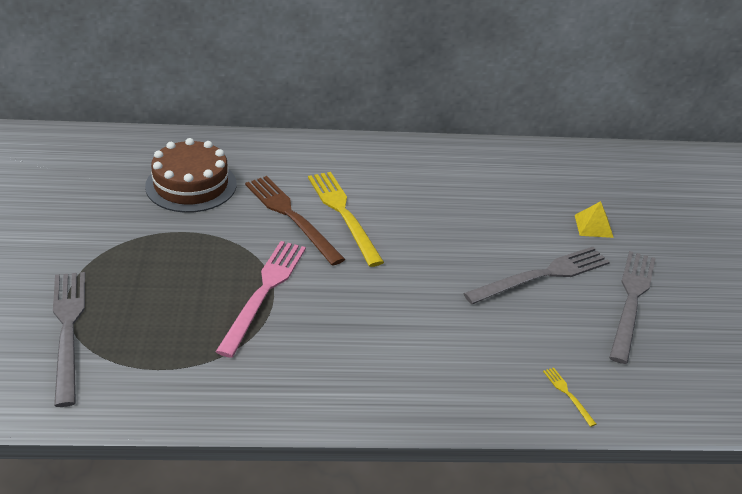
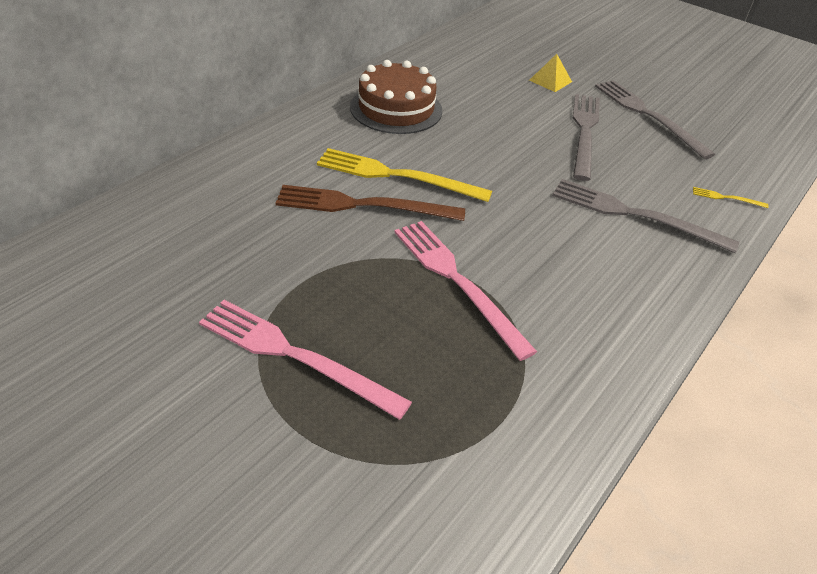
camera: 50 degrees left, 5 degrees up
(68, 330) = (368, 465): grey fork -> grey fork (635, 215)
(123, 261) = (295, 356): none -> pink fork
(191, 185) = (226, 239): brown cake -> brown cake (396, 108)

